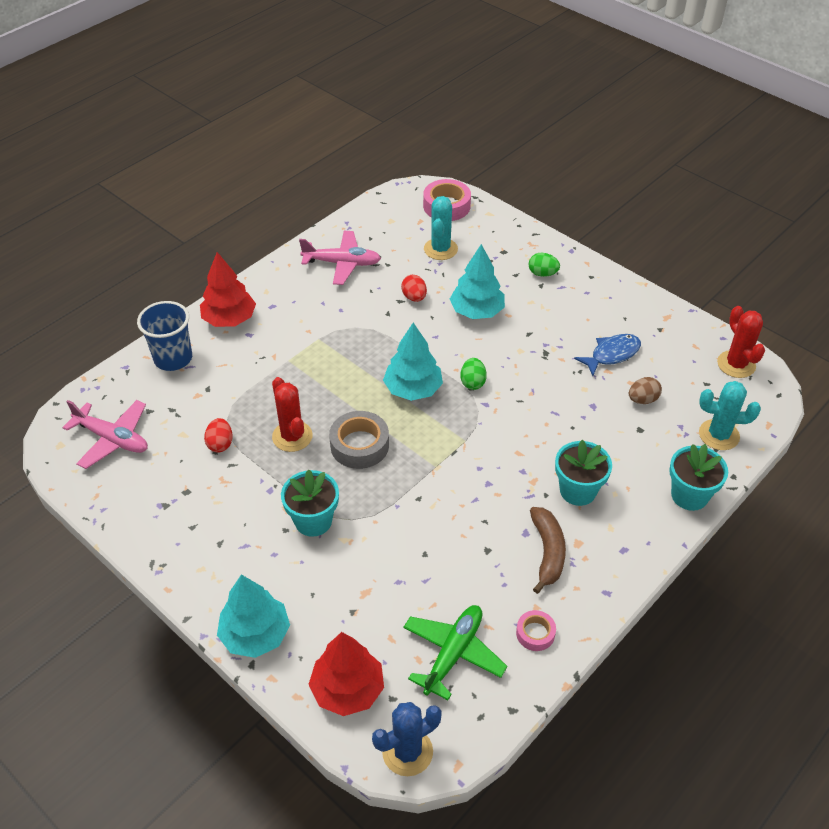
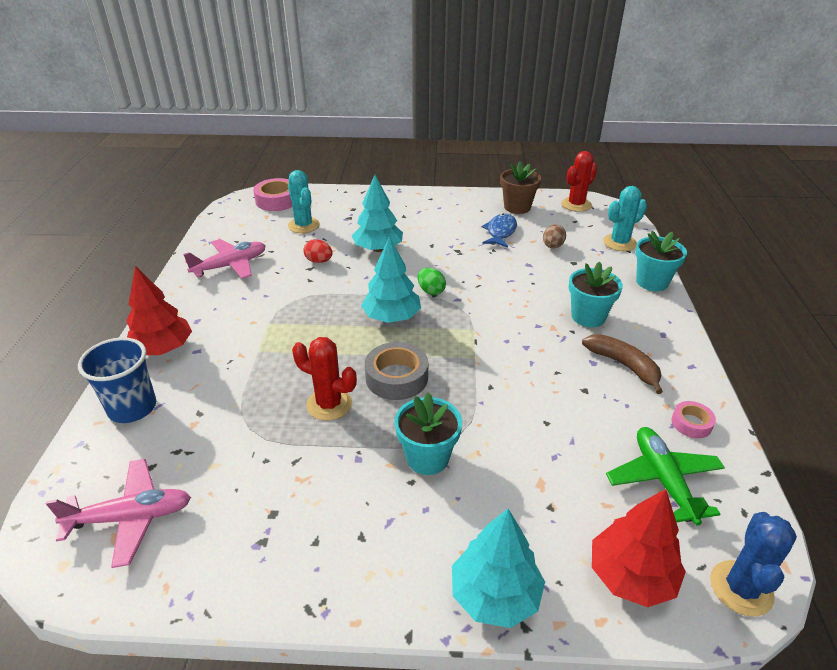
camera: 40 degrees left, 10 degrees down
(220, 444) = (264, 450): red egg -> none
(542, 274) = (396, 210): green egg -> none
(666, 334) = (517, 207): none -> brown flower pot
(736, 364) = (576, 204): red cactus -> red cactus turned 75 degrees counterclockwise

